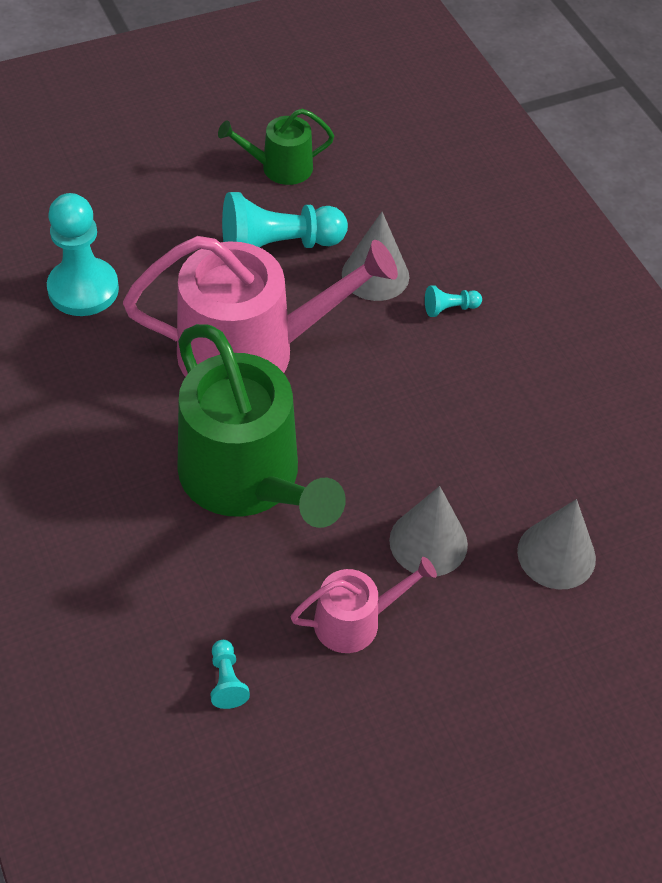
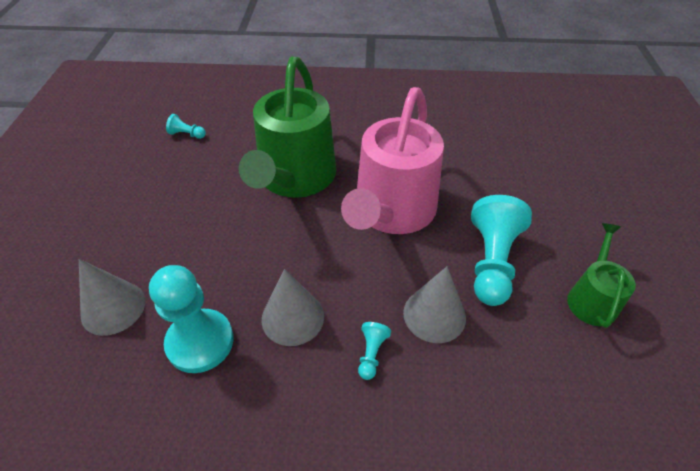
camera: 120 degrees right, 5 degrees down
(83, 289) = (484, 153): turquoise pawn -> turquoise pawn (200, 342)
(247, 478) = (295, 178): green watering can -> green watering can turned 75 degrees counterclockwise
(355, 621) = (170, 189): pink watering can -> none
(428, 542) = (185, 241): grey cone -> grey cone (292, 317)

